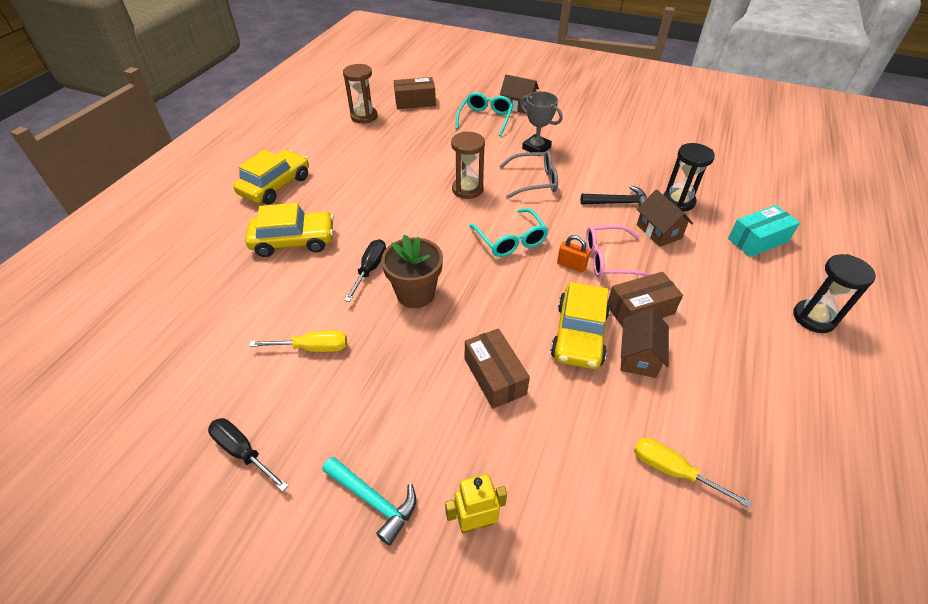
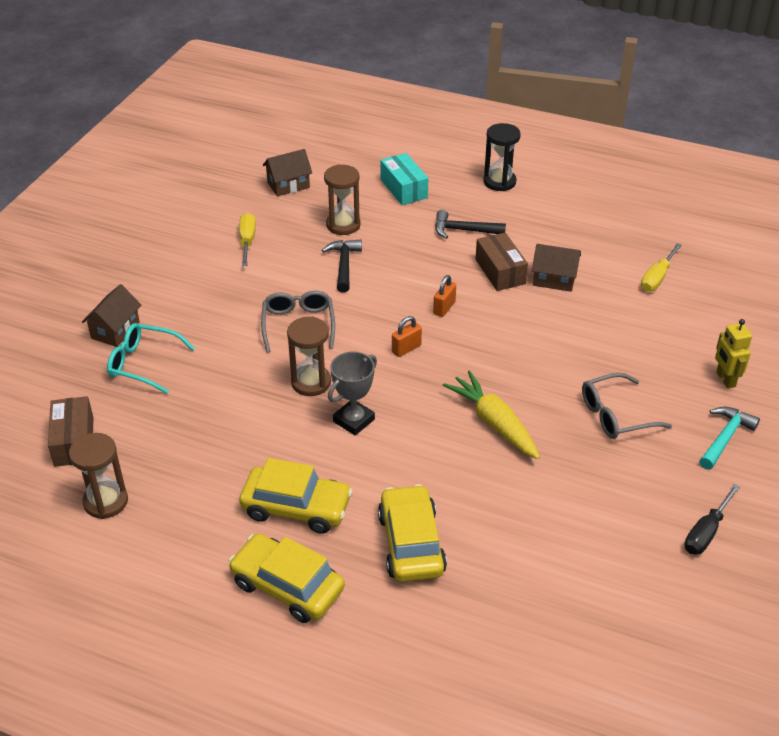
camera: 90 degrees left, 5 degrees down
(312, 348) = (579, 499): yellow screwdriver -> yellow screwdriver (247, 241)
(370, 269) = (459, 463): black screwdriver -> none
(415, 294) = (494, 423): brown flower pot -> yellow carrot
(419, 391) = (616, 415): none -> grey glasses
(494, 376) = (591, 366): brown box -> none
(511, 240) = (406, 349): turquoise glasses -> orange padlock
(536, 148) = (226, 319): grey trophy -> grey trophy (354, 420)
(579, 334) = (534, 311): yellow car -> yellow car (296, 508)
(609, 260) = (435, 282): pink glasses -> none
(658, 231) = (392, 245): brown house -> brown house (288, 185)
(678, 201) = (343, 225): black hourglass -> brown hourglass
(703, 283) = (463, 230): none -> black hammer

